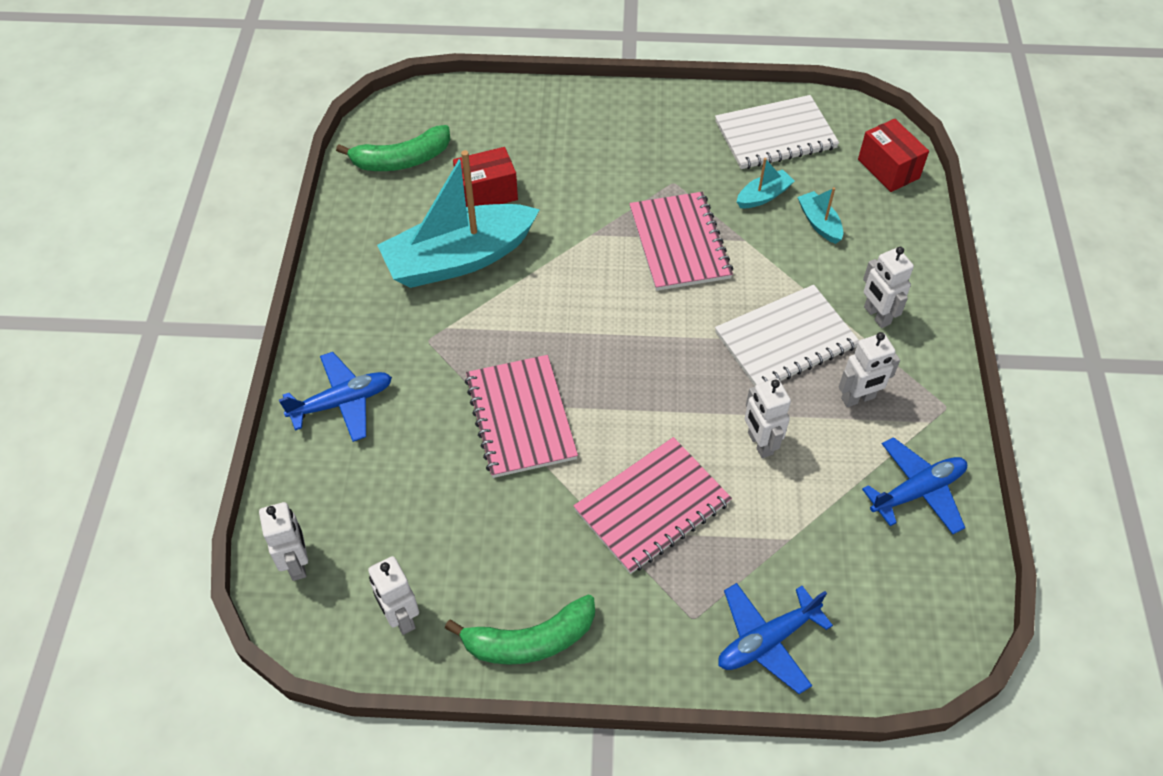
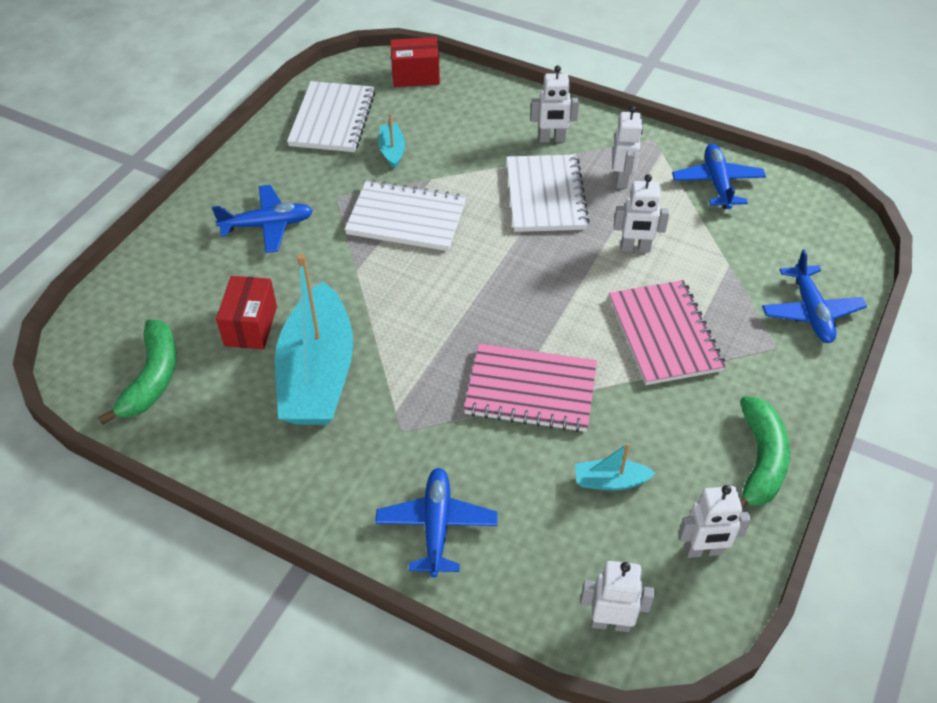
camera: 65 degrees left, 5 degrees down
(607, 152) = (267, 225): none -> blue plane
(679, 243) = (406, 218): pink notebook -> white notebook
(819, 223) = (442, 132): turquoise boat -> turquoise boat (610, 481)

